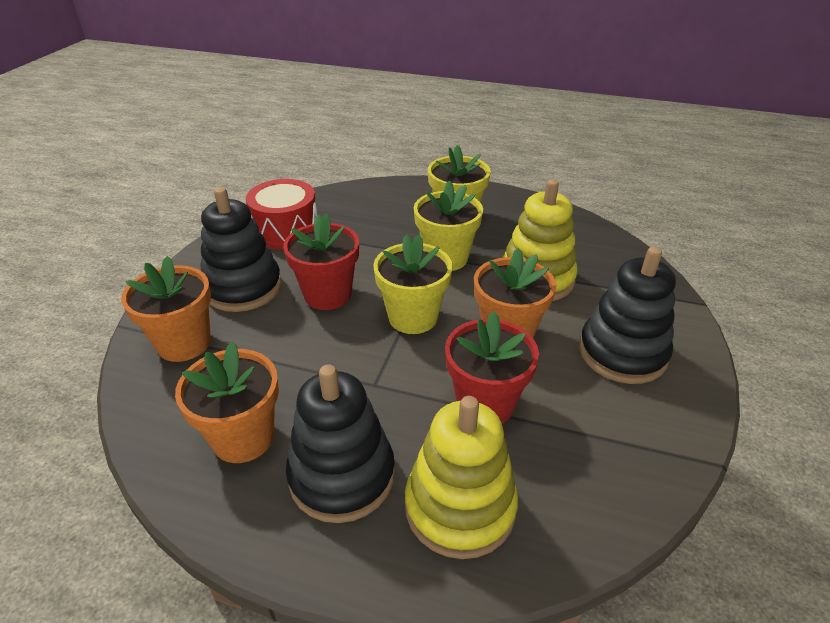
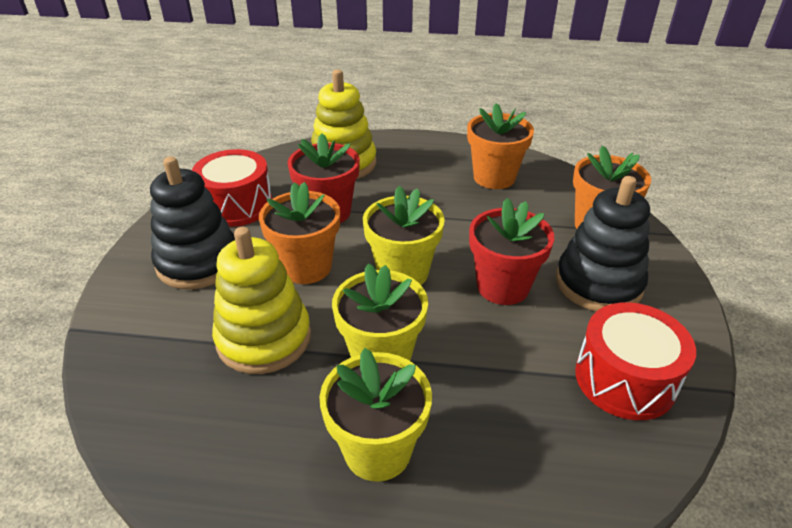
camera: 170 degrees right, 0 degrees up
(342, 476) = (419, 168): black stacking toy -> none
(609, 433) = (237, 205): none -> red drum

